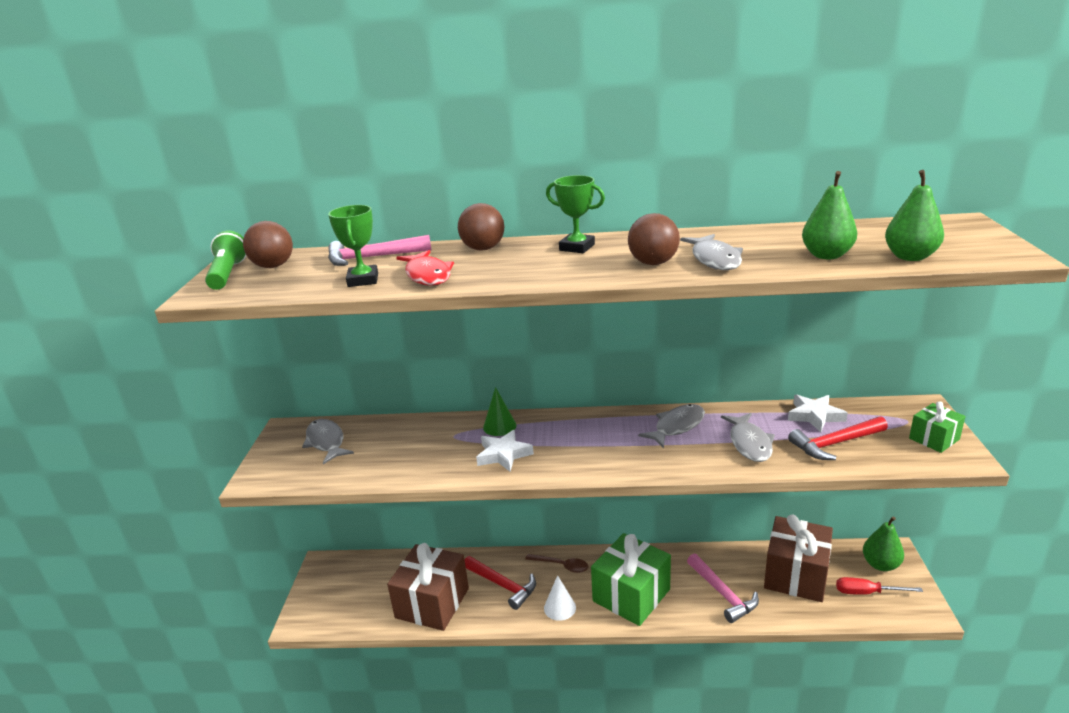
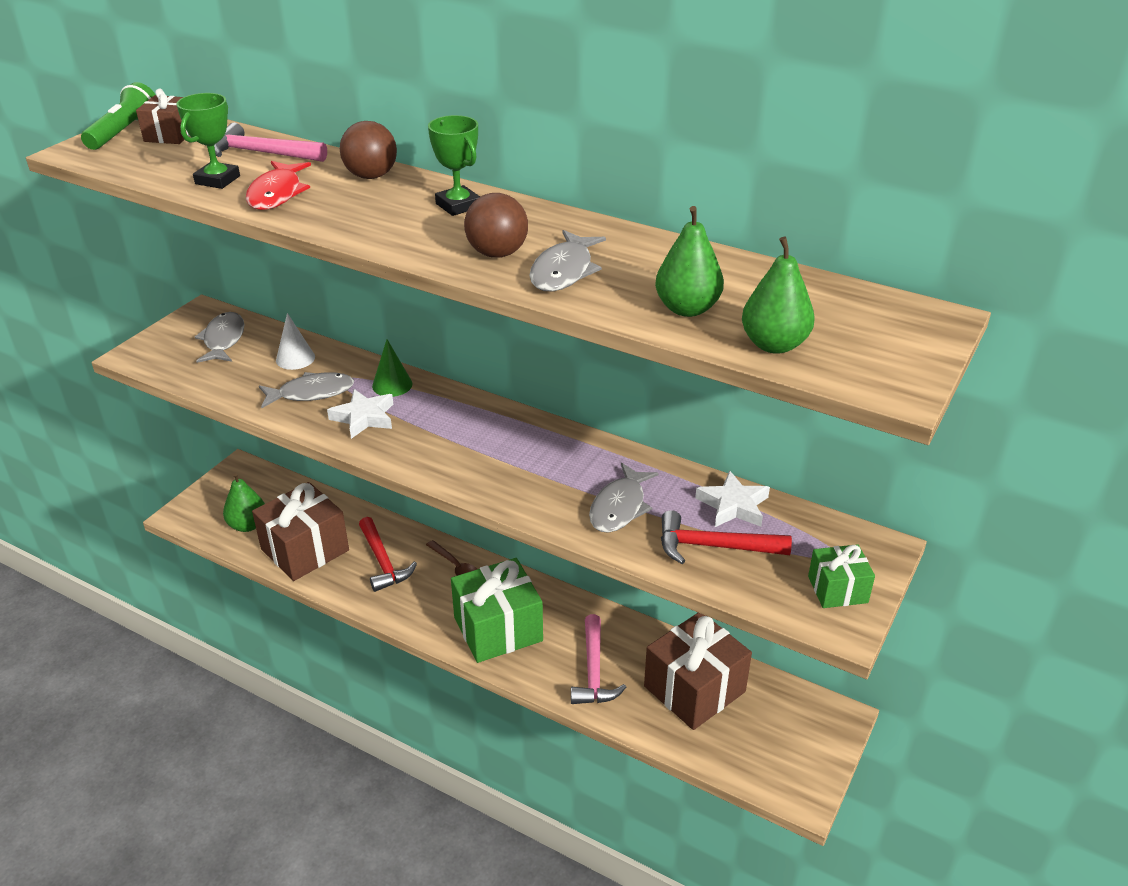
camera: 25 degrees right, 10 degrees up
(273, 266) = (170, 135): brown ball -> brown gift
(559, 607) = (417, 609): white cone -> white cone (295, 358)
(677, 426) = (566, 456): grey fish -> grey fish (311, 393)
(866, 592) = (756, 744): red screwdriver -> none
(880, 564) = (806, 723): green pear -> green pear (248, 525)

